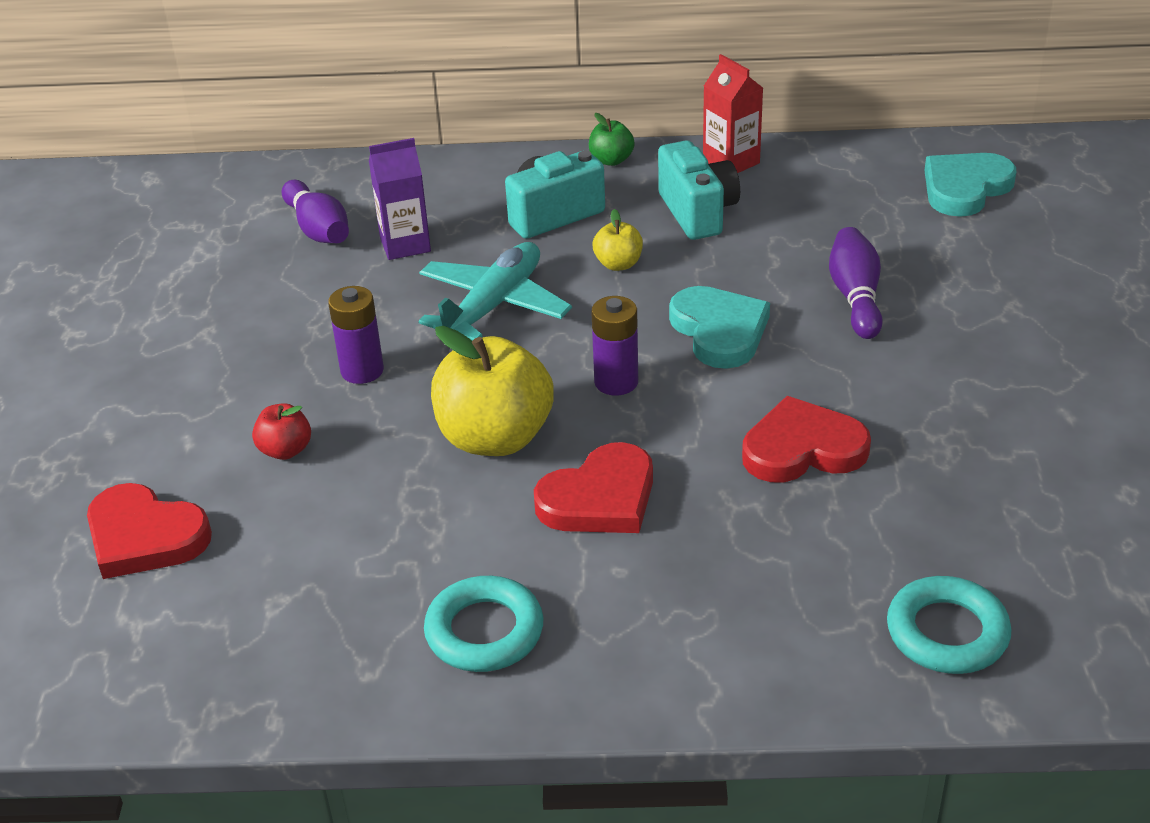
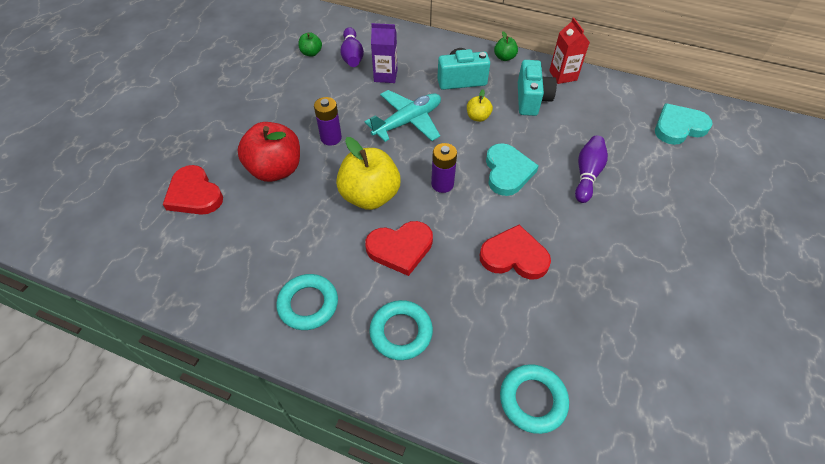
camera: 20 degrees right, 15 degrees up
(232, 245) = (311, 53): none -> green apple
(285, 450) = (276, 169): red apple -> red apple, size x2.11
(676, 616) = (401, 332): none -> turquoise ring

